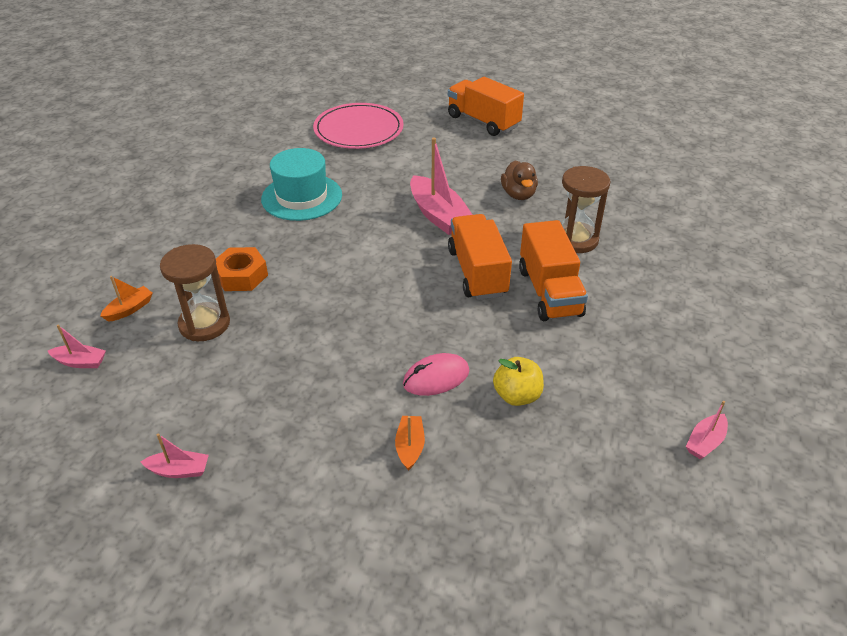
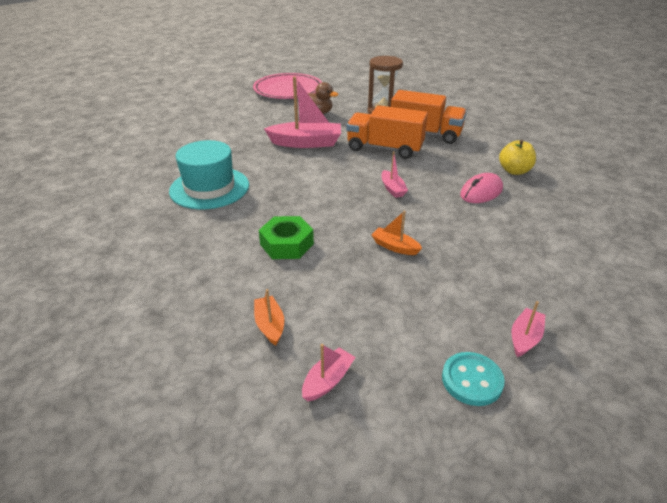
camera: 60 degrees left, 5 degrees down
(109, 445) = (472, 380): none -> turquoise button
(204, 324) = (337, 280): brown hourglass -> none
(241, 275) = (286, 244): orange nut -> green nut
(358, 130) = (150, 140): pink plate -> pink plate (288, 89)
(410, 447) = (543, 219): orange boat -> orange boat (395, 247)
(436, 378) = (481, 192): pink mouse -> pink mouse turned 45 degrees clockwise
(483, 121) = (216, 99): orange truck -> none
(705, 442) = (576, 134): pink boat -> pink boat (392, 189)

